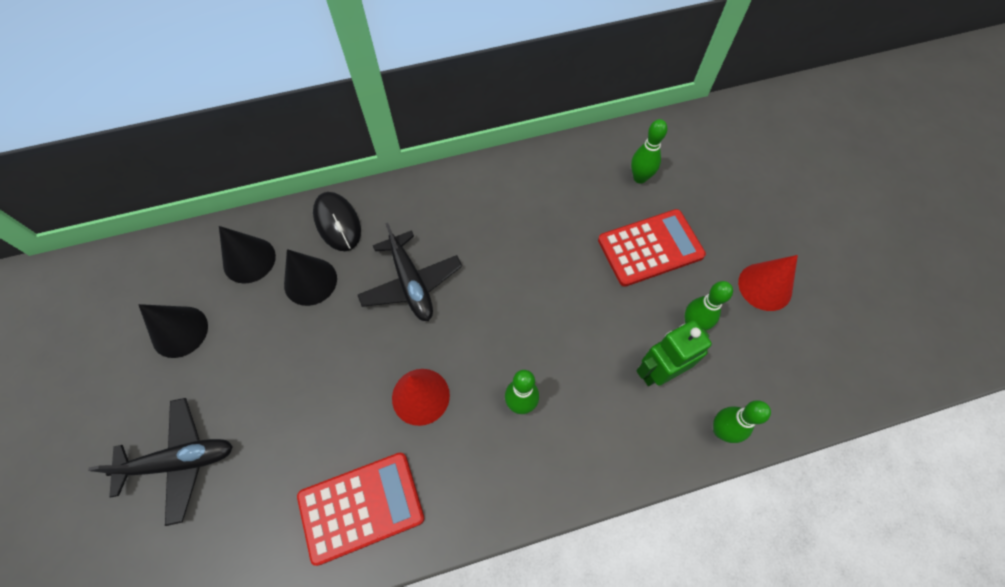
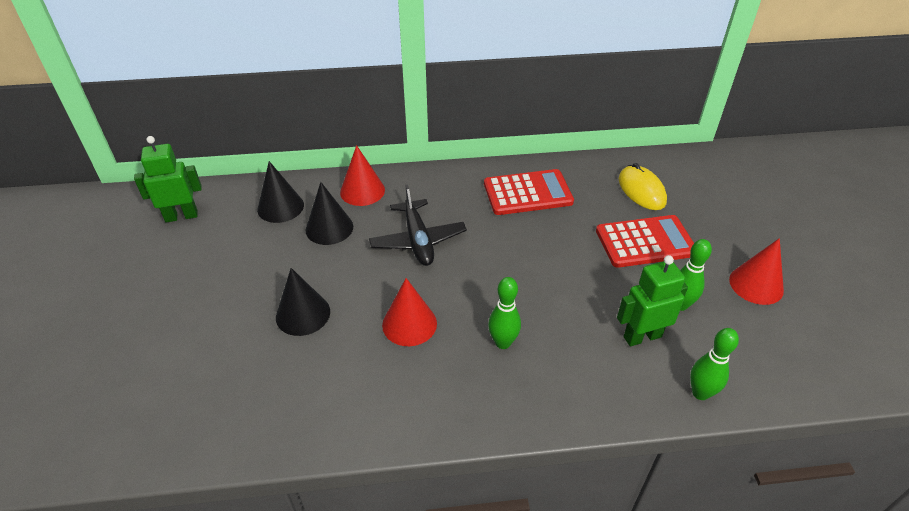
camera: 10 degrees right, 20 degrees down
(137, 290) = (181, 216): none -> green robot
(180, 331) = (208, 248): black cone -> black cone (303, 314)
(180, 461) = (183, 341): black plane -> none
(337, 223) = (362, 191): black mouse -> red cone
(361, 507) = (336, 401): red calculator -> red calculator (527, 193)
(639, 178) = (641, 190): green bowling pin -> yellow mouse

